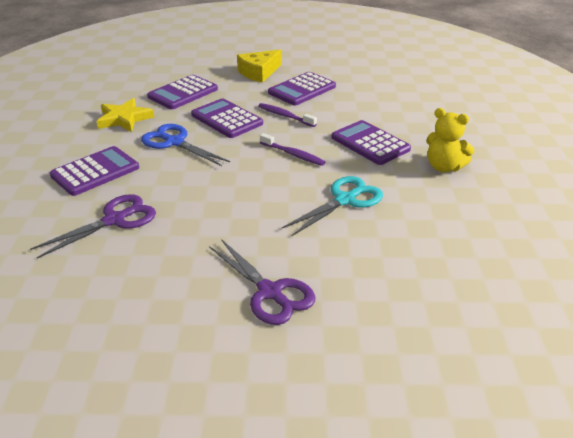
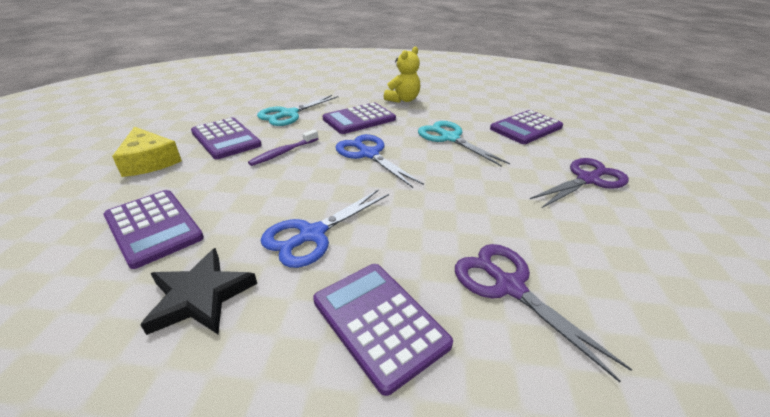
camera: 85 degrees left, 0 degrees up
(124, 119) = (200, 296): yellow star -> black star
(226, 119) = (268, 190): purple calculator -> purple calculator (526, 128)
(293, 154) = (369, 154): purple toothbrush -> blue scissors
(364, 107) = (289, 114): none -> turquoise scissors

